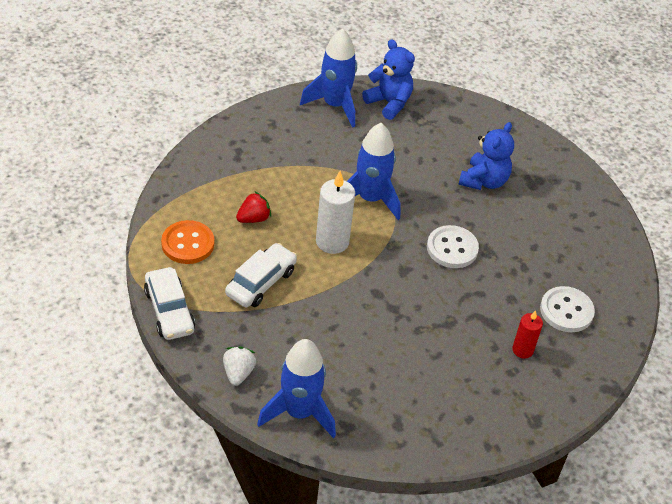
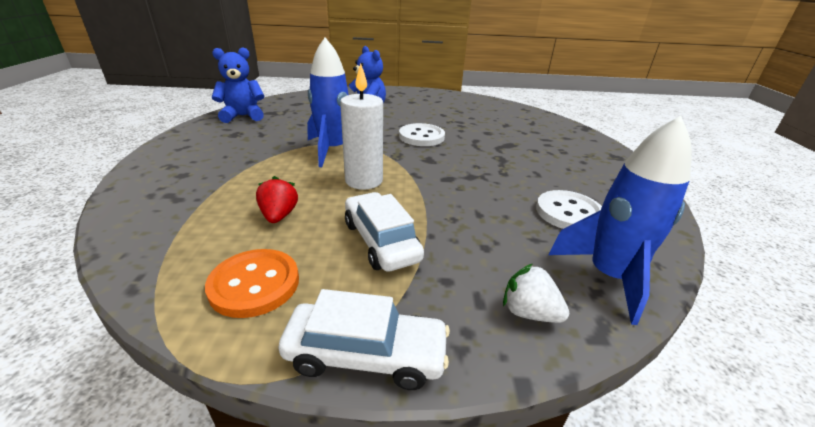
camera: 60 degrees left, 15 degrees down
(335, 105) = (206, 134): blue rocket -> none
(522, 350) = (541, 142): red candle -> none
(566, 311) = (509, 121): white button -> white button (568, 213)

